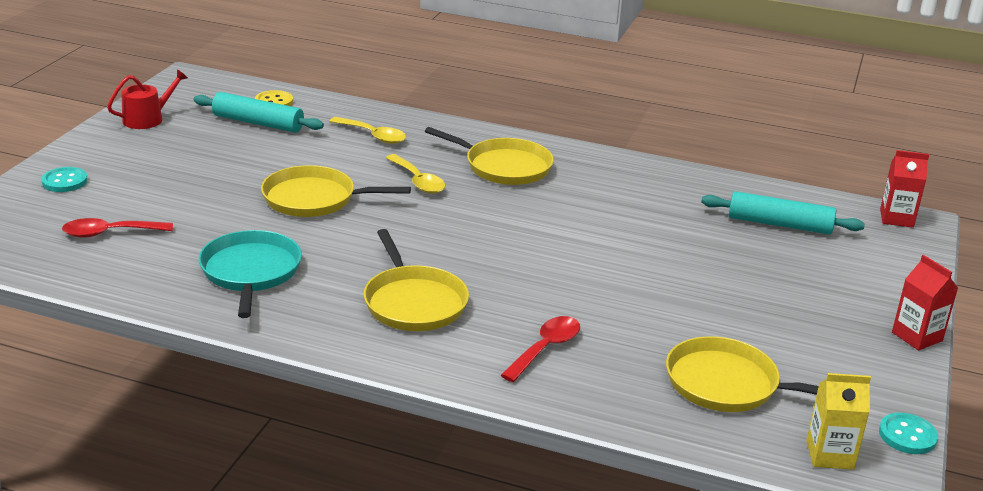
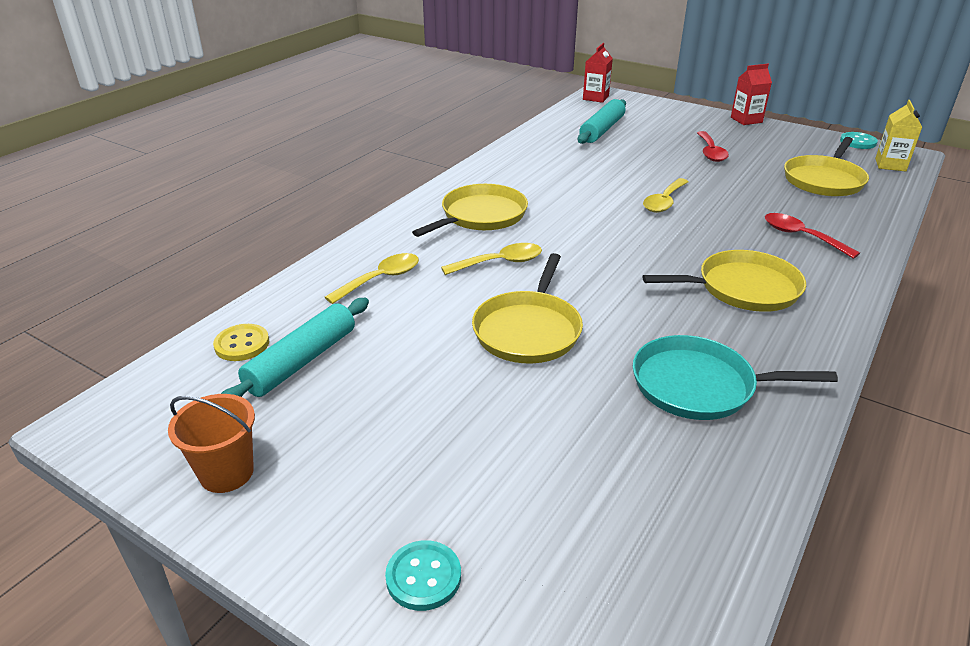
camera: 75 degrees left, 5 degrees up
(110, 233) = (603, 513): red spoon -> red spoon (710, 152)
(147, 119) = (226, 473): red watering can -> orange bucket
(590, 263) = (664, 202): none -> yellow spoon

